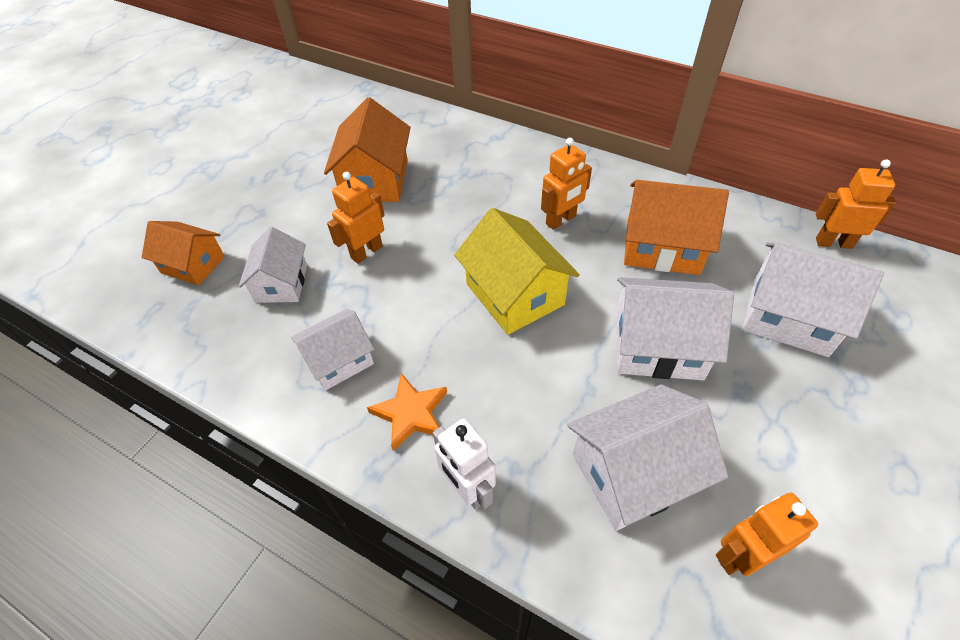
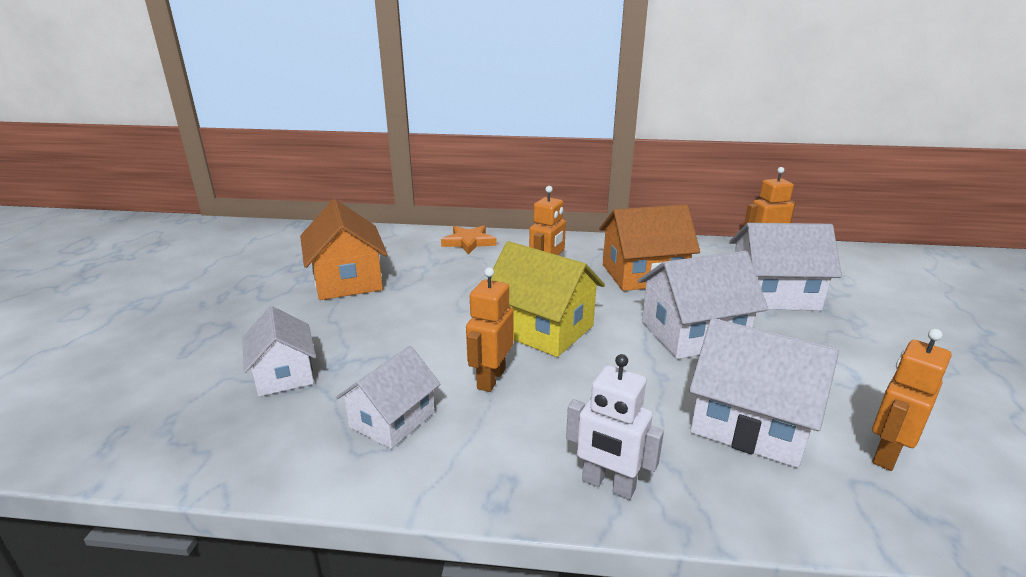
camera: 25 degrees left, 25 degrees down
(193, 264) = (157, 383): orange house -> none
(366, 252) = (370, 330): orange robot -> orange robot (490, 379)
(411, 413) = (503, 441): orange star -> orange star (469, 242)
(634, 473) = (750, 423): white house -> white house turned 75 degrees clockwise

